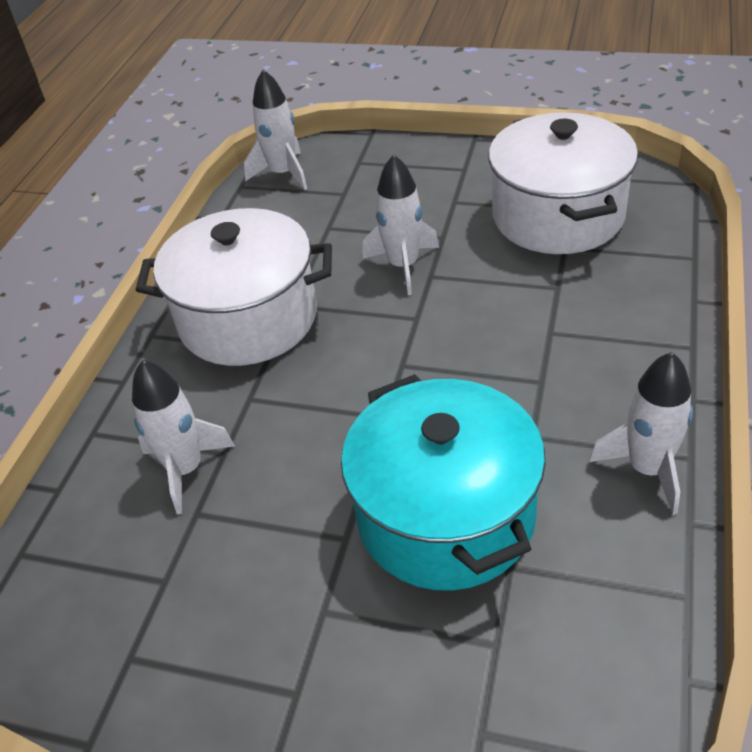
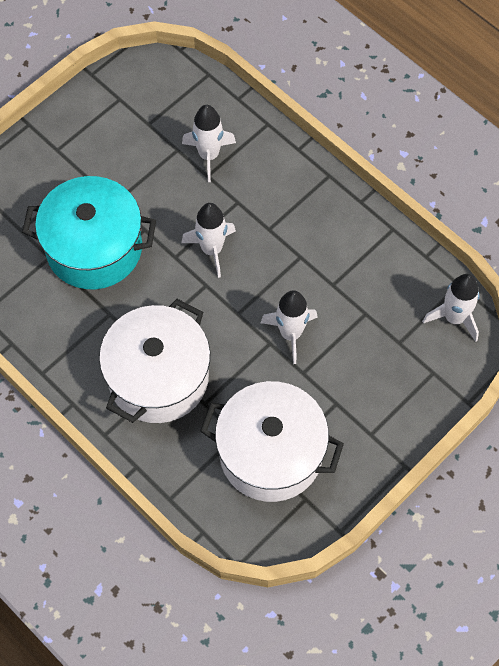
camera: 115 degrees right, 20 degrees up
(248, 318) = (305, 229): white pot -> white pot (158, 377)
(647, 469) = (50, 349): white rocket -> white rocket (212, 250)

